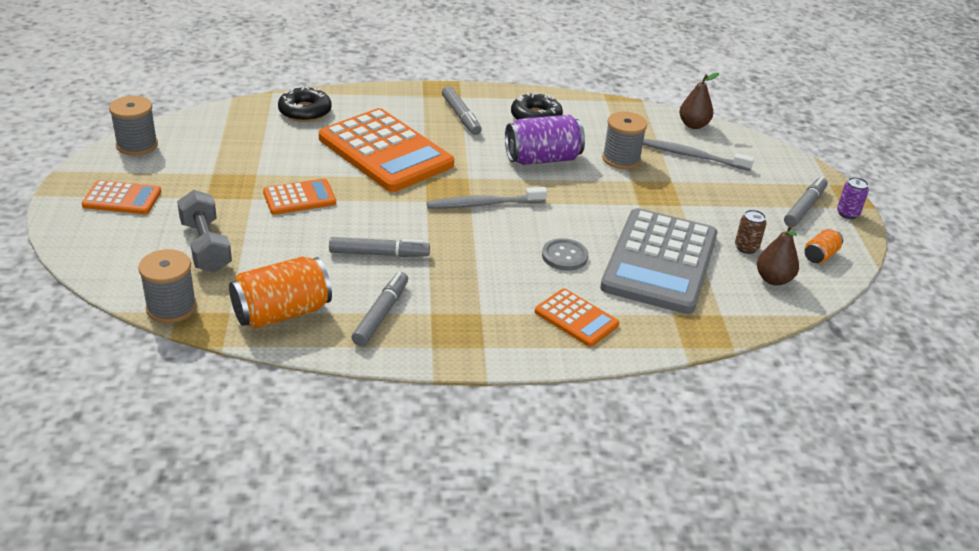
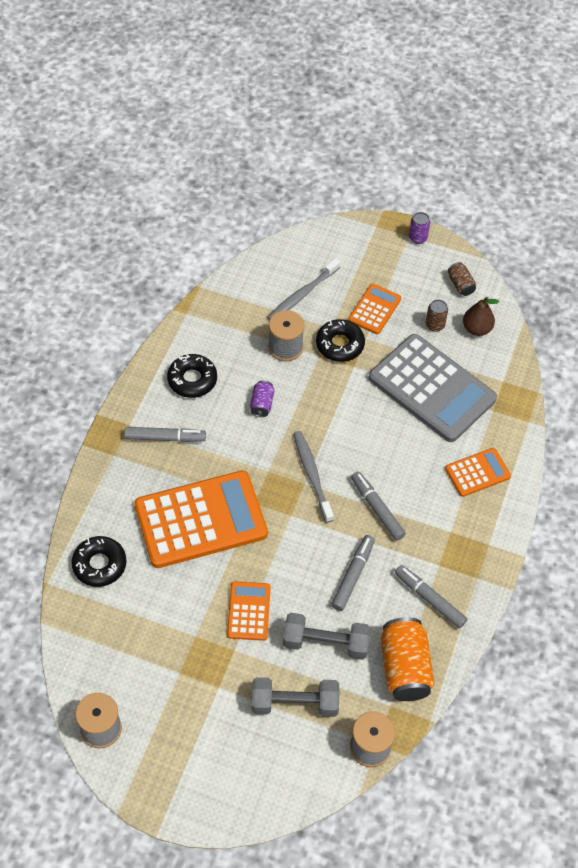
camera: 65 degrees left, 20 degrees up
(122, 199) = (193, 758): orange calculator -> orange calculator (374, 309)
(287, 252) = (325, 643): none -> grey dumbbell
(483, 204) = (312, 475): grey toothbrush -> grey toothbrush turned 150 degrees clockwise
(542, 159) = (262, 404): purple can -> purple can, size x0.50
(564, 256) = (402, 447): grey button -> none
(656, 190) = (340, 345): none -> black donut
(693, 125) = (255, 270): brown pear -> none
(804, 207) = (400, 260): grey marker -> grey marker (377, 509)
(820, 256) = (460, 285): orange can -> brown can

